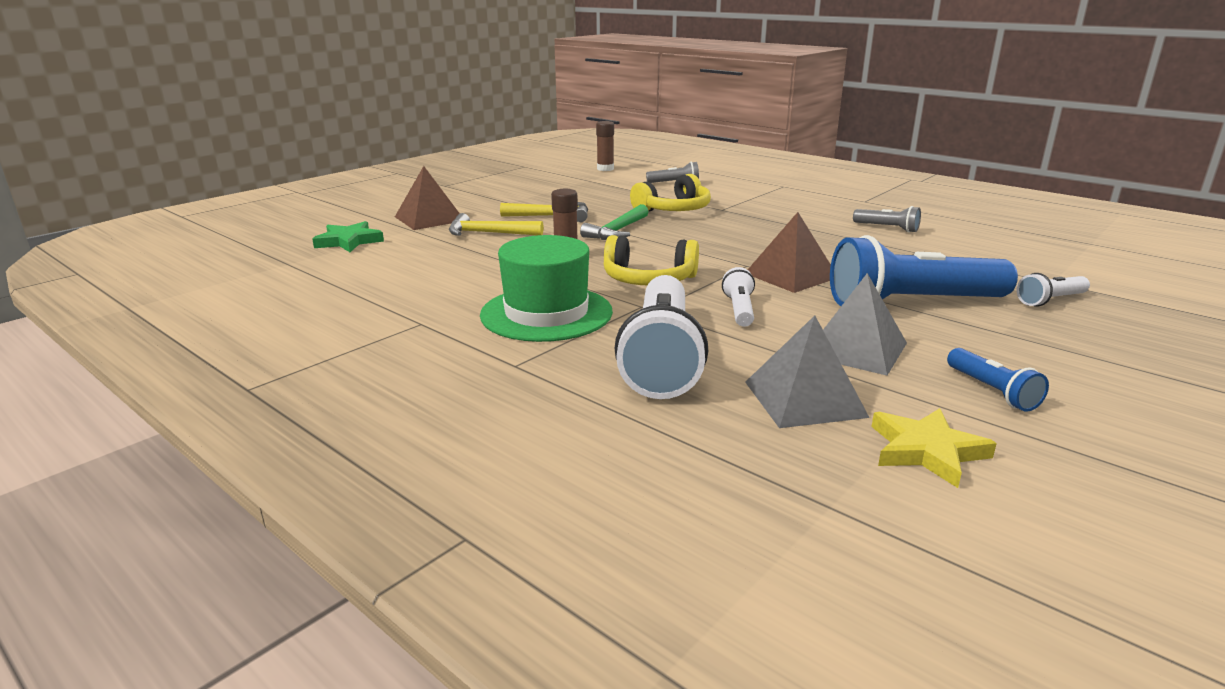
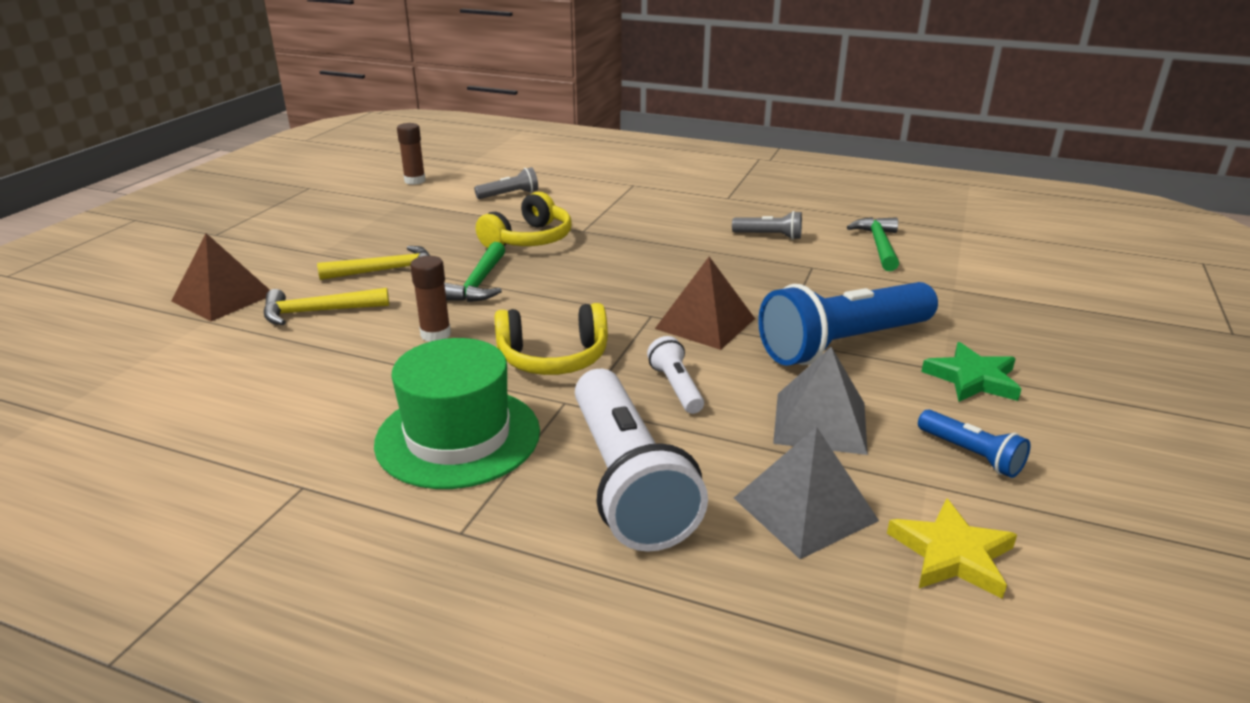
camera: 20 degrees left, 5 degrees up
(349, 241) = (126, 357): green star -> green star (972, 379)
(992, 244) = (878, 245): none -> green hammer
(1050, 300) = (964, 316): white flashlight -> none

